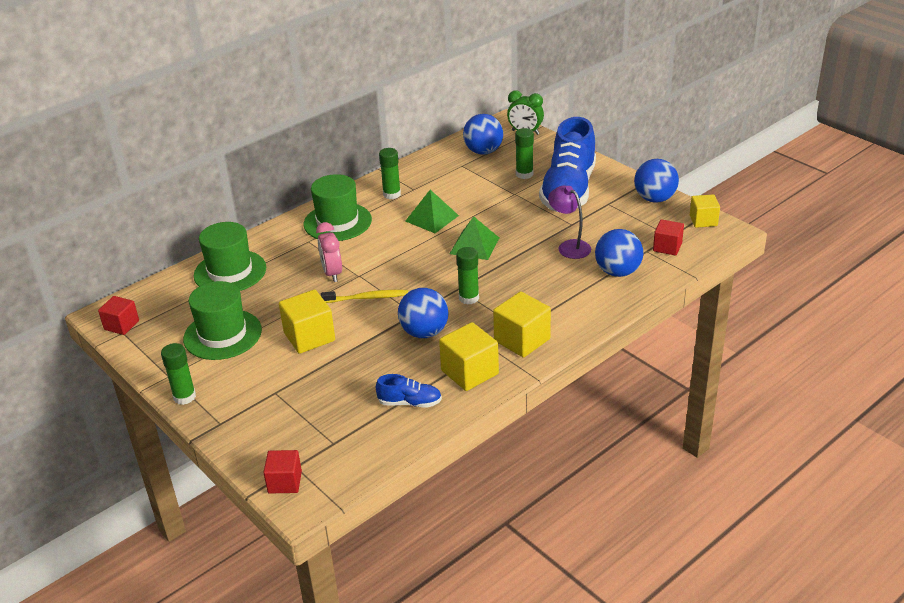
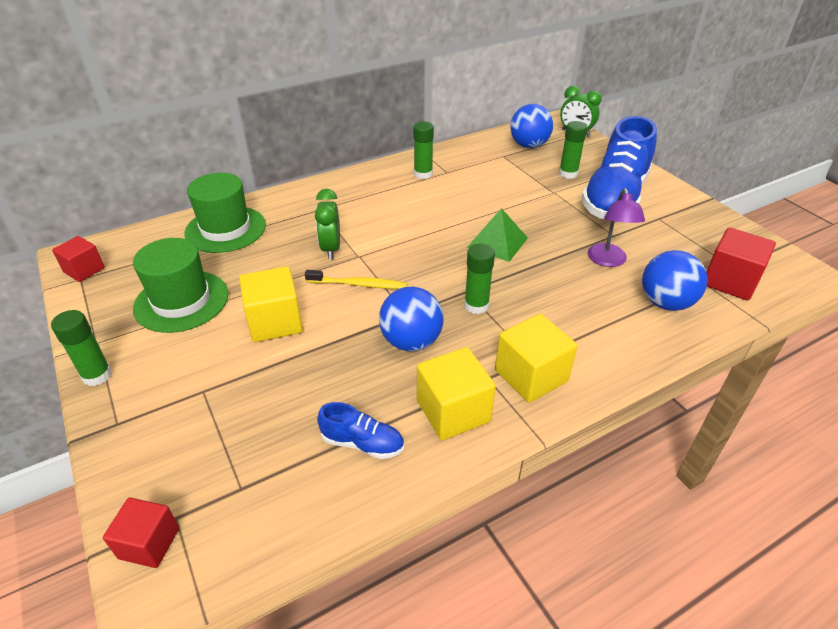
camera: 10 degrees right, 5 degrees up
(332, 273) = (331, 249): pink clock -> green clock
(337, 222) = (358, 194): green hat -> none
(432, 218) = (458, 205): green pyramid -> none
(569, 246) = (608, 261): purple lamp -> purple lamp turned 150 degrees counterclockwise
(654, 199) = (714, 221): blue ball -> none
(667, 247) = (730, 281): red cube -> red cube, size x1.53
(703, 220) = (775, 255): yellow cube -> none

